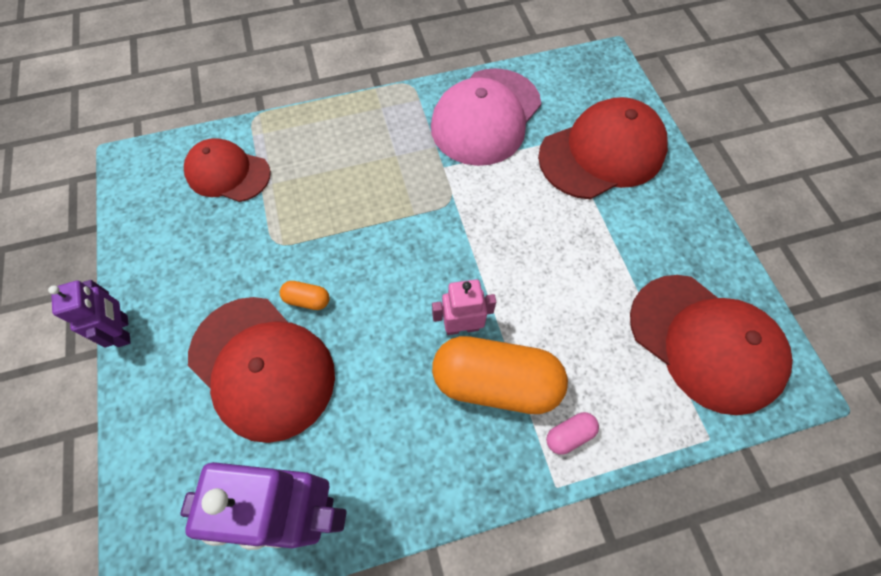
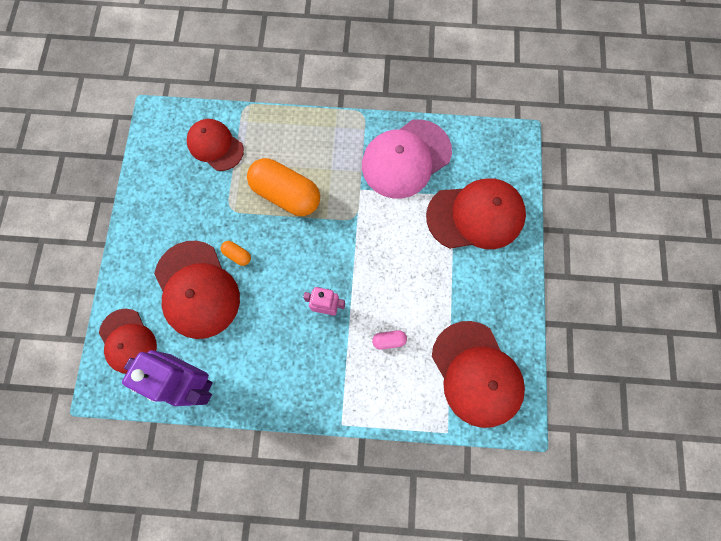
camera: 20 degrees right, 10 degrees up
(123, 330) = (123, 236): purple robot -> none
(173, 484) = (128, 341): none -> red cap
(495, 382) = (332, 350): orange capsule -> orange capsule (286, 194)
(569, 435) = (363, 398): pink capsule -> pink capsule (389, 340)

